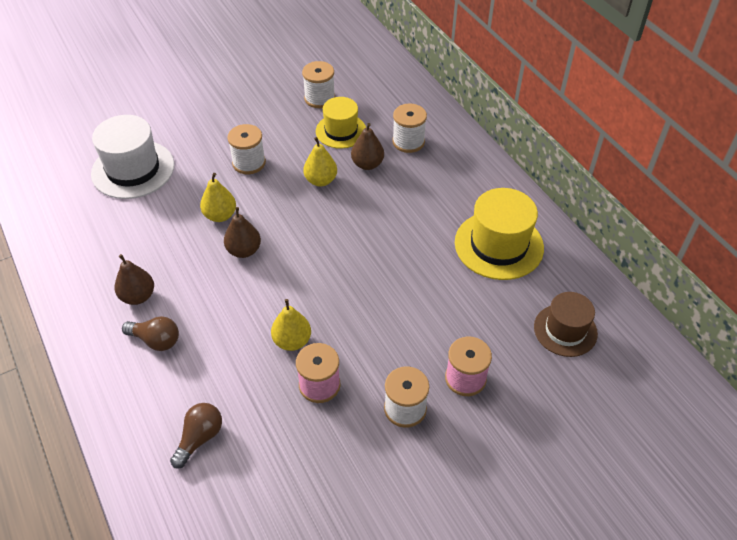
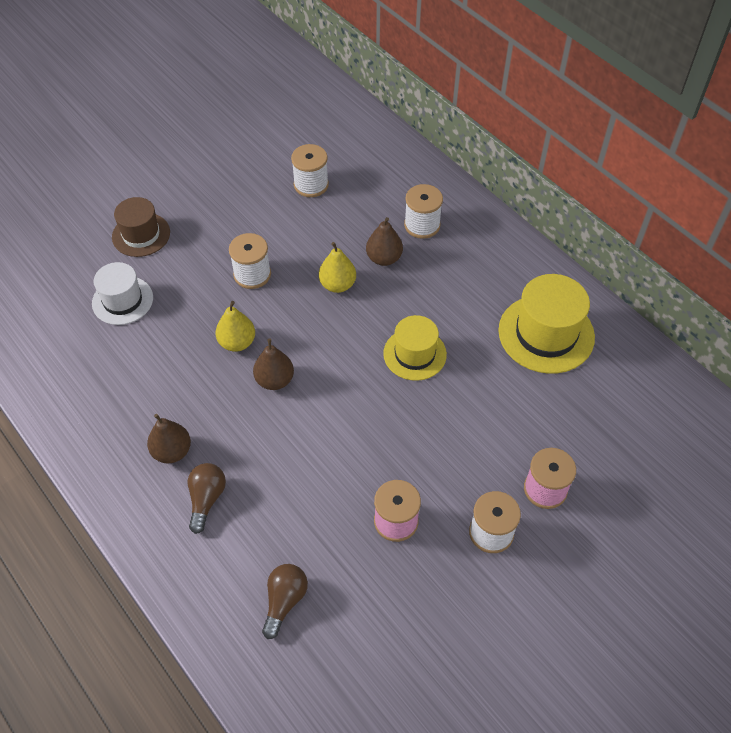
camera: 10 degrees left, 5 degrees up
(133, 169) = (122, 300): white hat -> white hat, size x0.65
(156, 340) = (206, 499): brown light bulb -> brown light bulb turned 90 degrees counterclockwise
(292, 341) = (354, 476): yellow pear -> none
(341, 131) = (345, 222): yellow hat -> yellow hat (414, 354)
(565, 330) = (635, 419): brown hat -> brown hat (141, 234)

